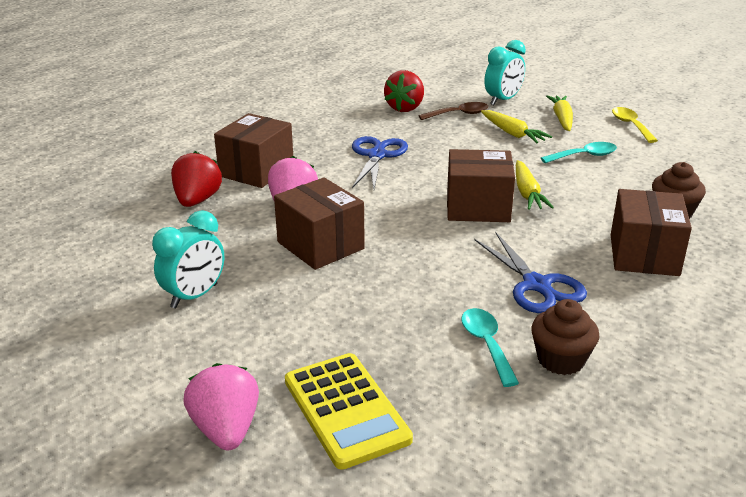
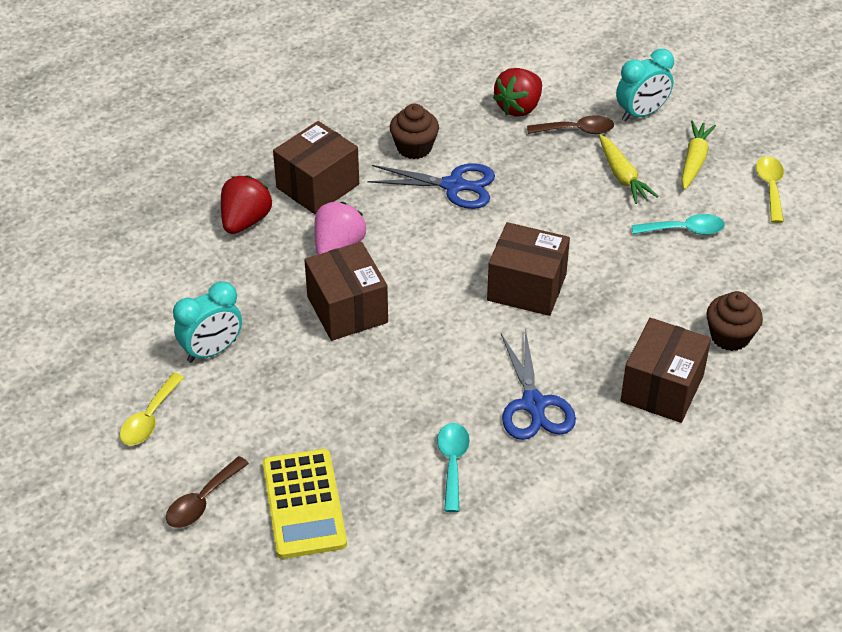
camera: 15 degrees right, 15 degrees up
(141, 363) = (149, 418): none -> yellow spoon
(226, 429) = (202, 501): pink strawberry -> brown spoon
(377, 155) = (453, 186): blue scissors -> blue scissors turned 75 degrees clockwise
(527, 193) = (589, 276): yellow carrot -> none
(560, 360) = (510, 494): brown cupcake -> brown cupcake (414, 147)

